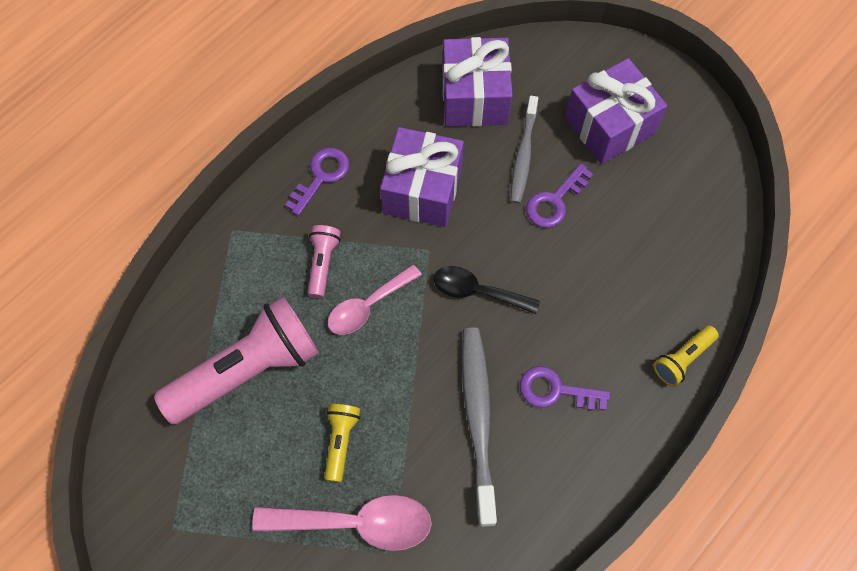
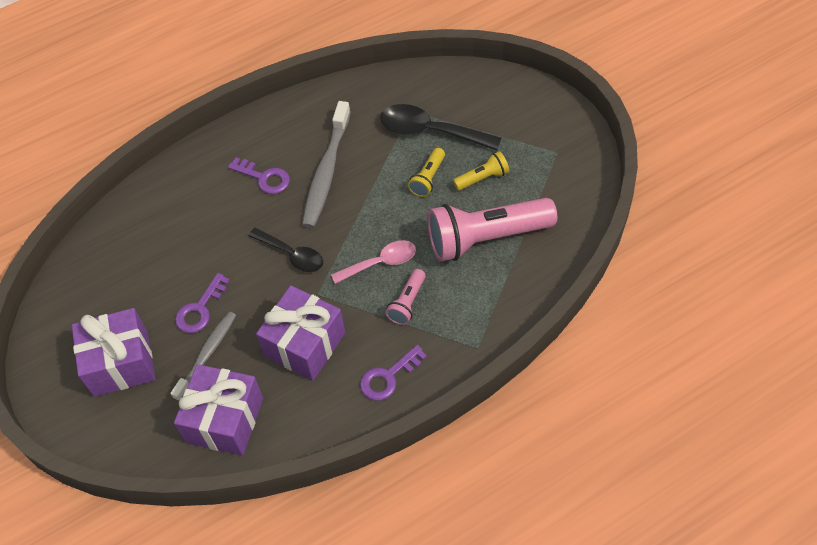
camera: 160 degrees left, 10 degrees down
(355, 523) = (431, 131): pink spoon -> black spoon
(554, 201) = (200, 309): purple key -> purple key turned 150 degrees clockwise
(682, 359) = (166, 178): yellow flashlight -> yellow flashlight (482, 178)

